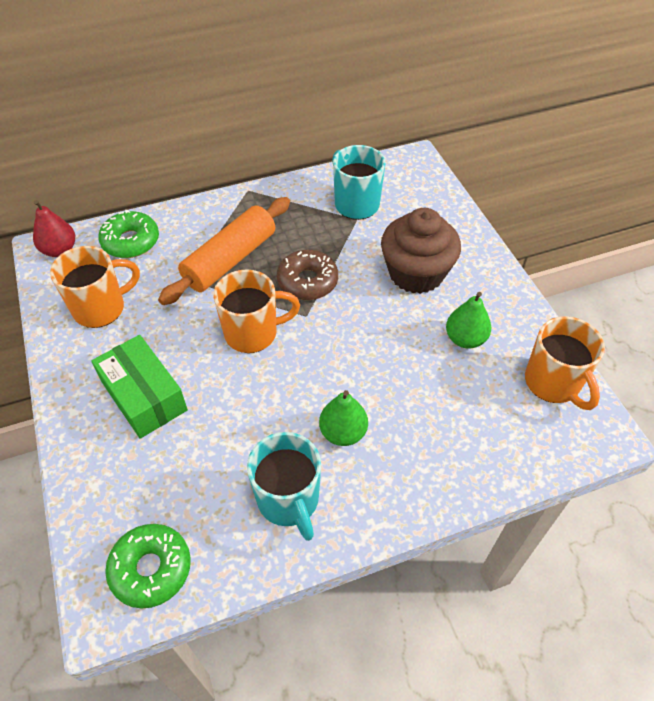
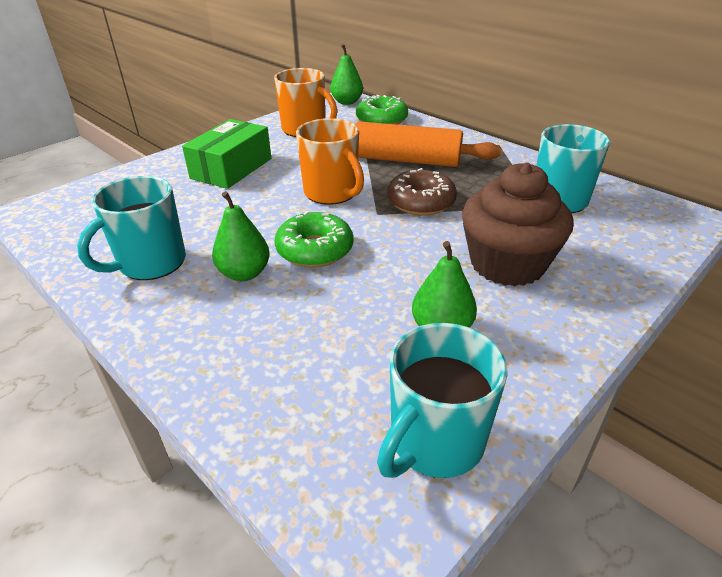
camera: 65 degrees right, 15 degrees down
(60, 250) = (347, 102): red pear -> green pear
(151, 569) = (68, 218): green donut -> green donut (315, 250)
(553, 383) = (435, 442): orange mug -> turquoise mug

